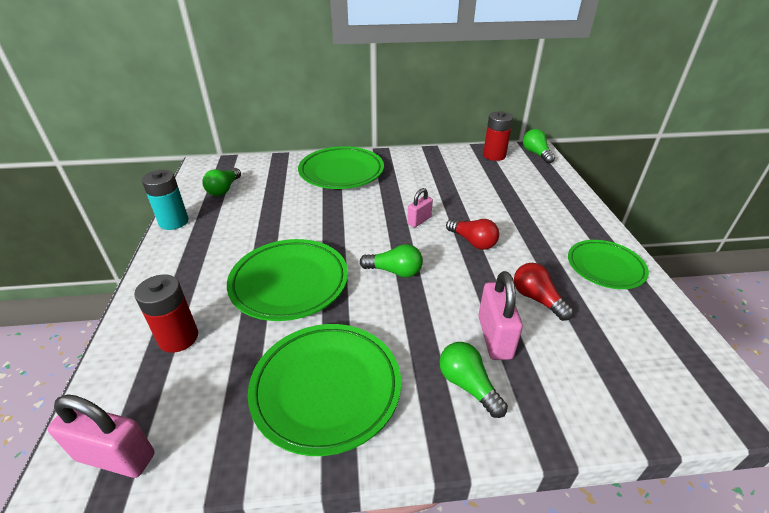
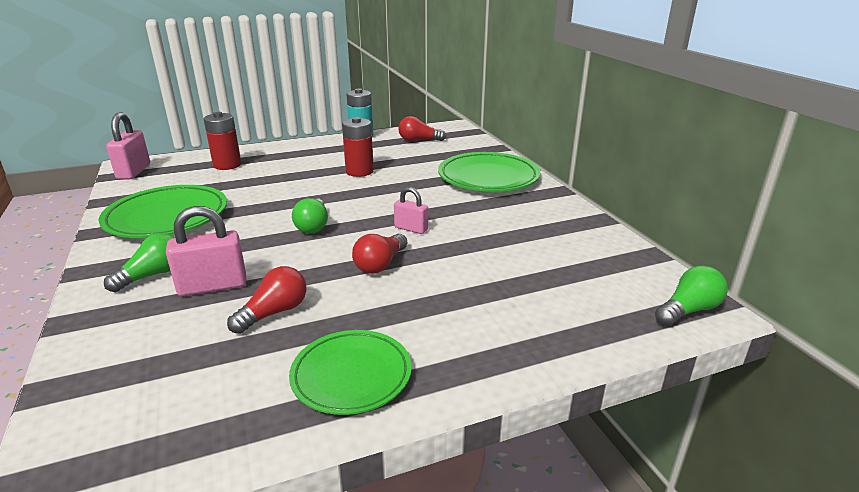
camera: 75 degrees right, 10 degrees down
(224, 189) = (419, 140): green light bulb -> red light bulb
(289, 283) = (289, 186): green plate -> none
(494, 155) = (634, 269): red battery -> red battery (359, 171)

